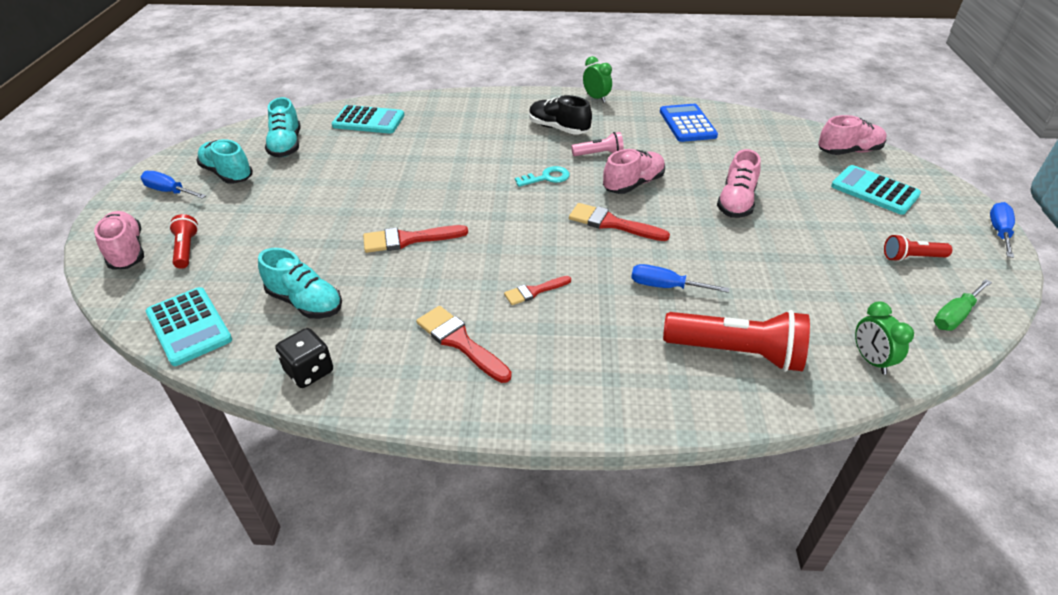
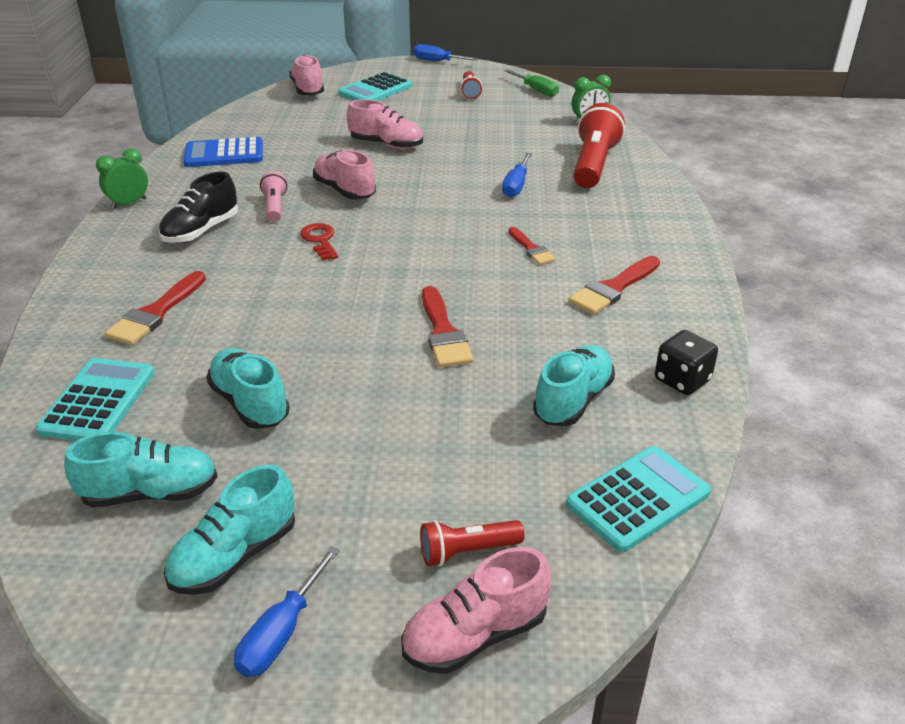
camera: 90 degrees left, 5 degrees down
(350, 166) = (250, 403): none -> turquoise shoe
(546, 178) = (320, 240): turquoise key -> red key
(612, 223) = (417, 205): red brush -> red brush (156, 313)

